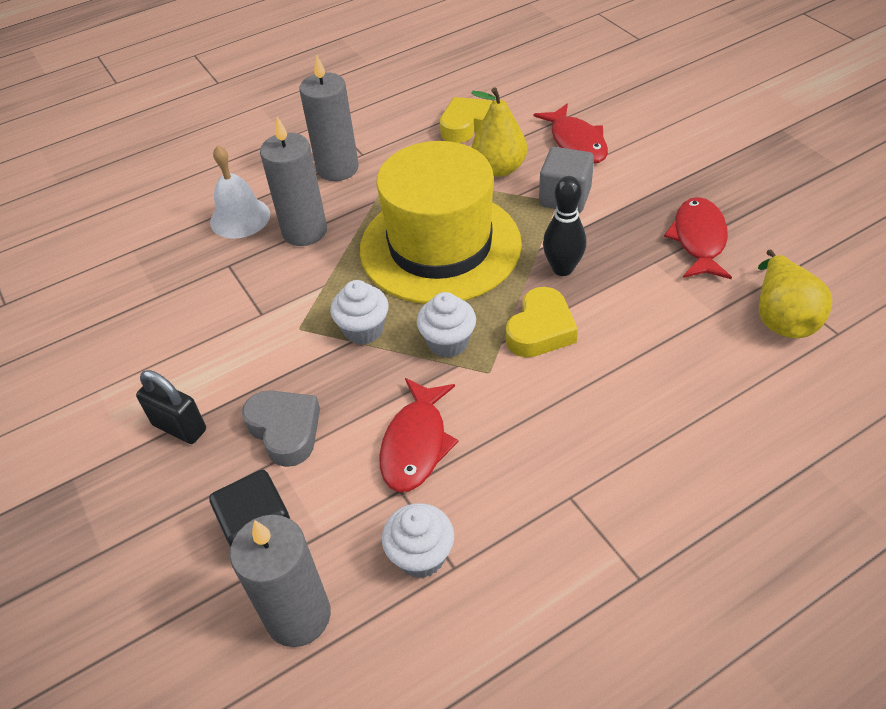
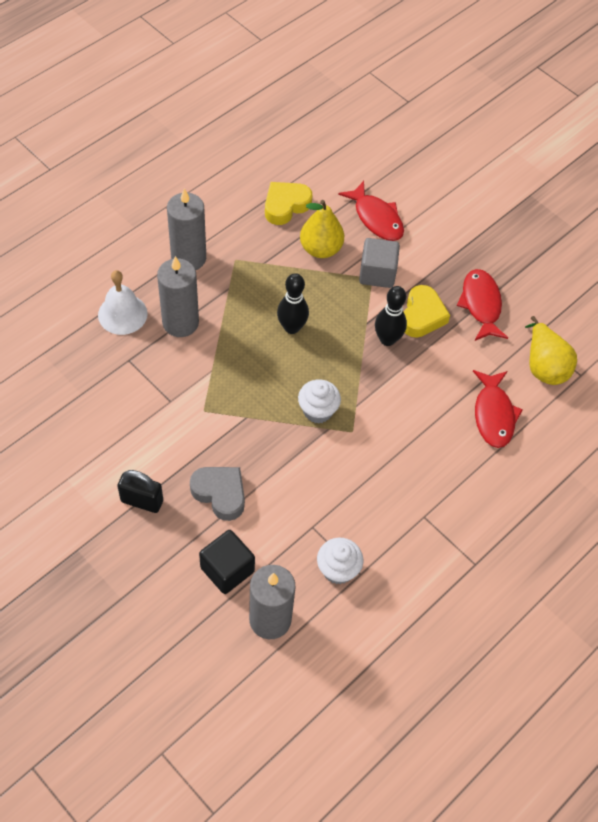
camera: 20 degrees left, 10 degrees up
(363, 330) = (253, 407): white cupcake -> none
(416, 444) = (315, 492): red fish -> red fish (493, 414)
(440, 246) = (291, 327): yellow hat -> black bowling pin
(540, 330) = (381, 393): yellow heart -> yellow heart (422, 316)

